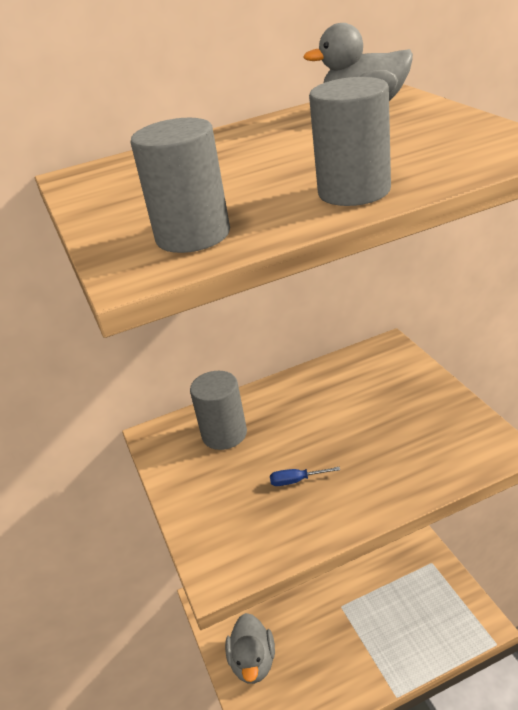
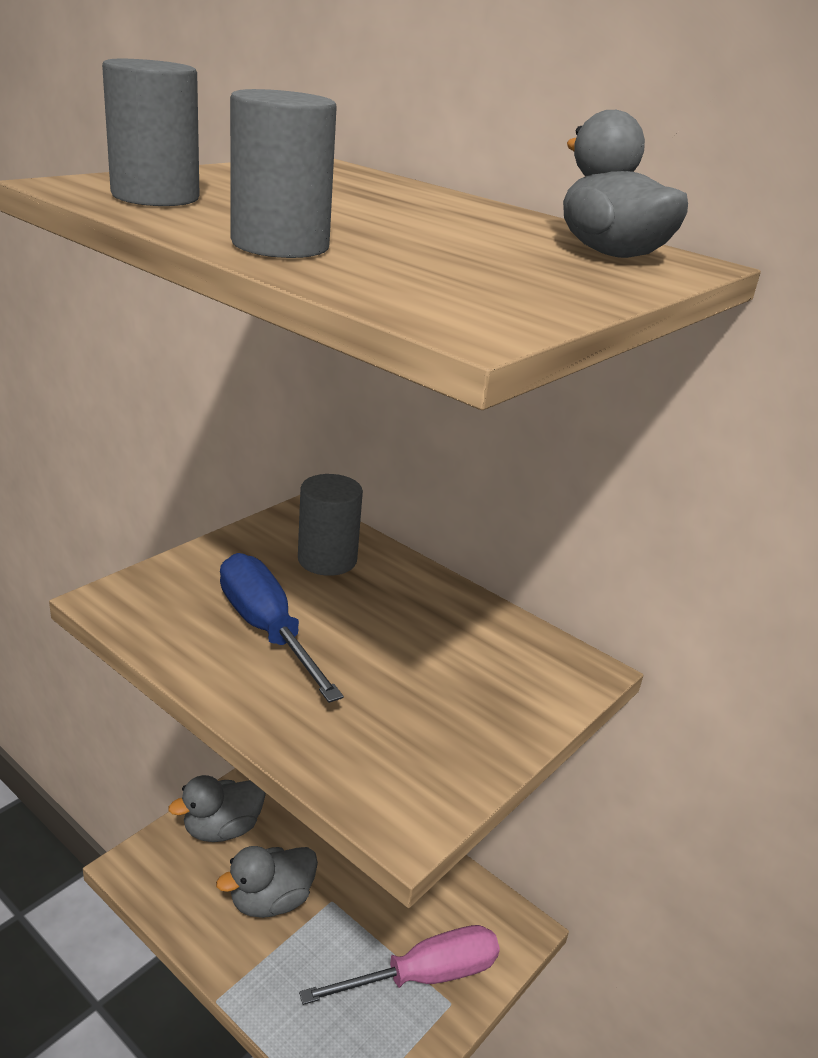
camera: 55 degrees right, 5 degrees down
(296, 481) = (267, 630): blue screwdriver -> blue screwdriver, size x2.50
(328, 643) = (271, 900): none -> grey duck
(410, 571) = (423, 976): none -> pink screwdriver

